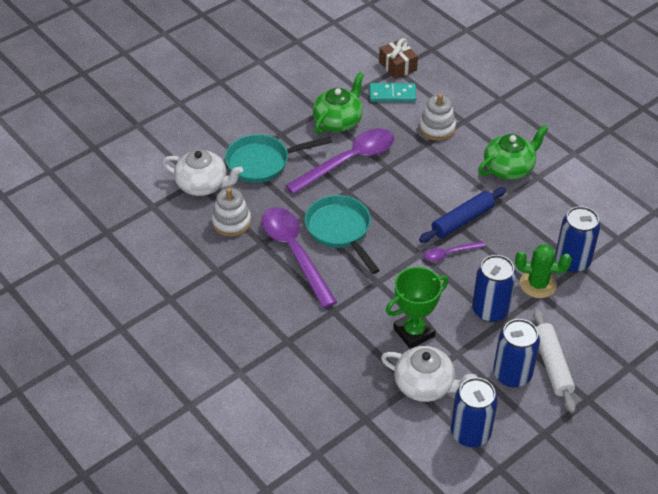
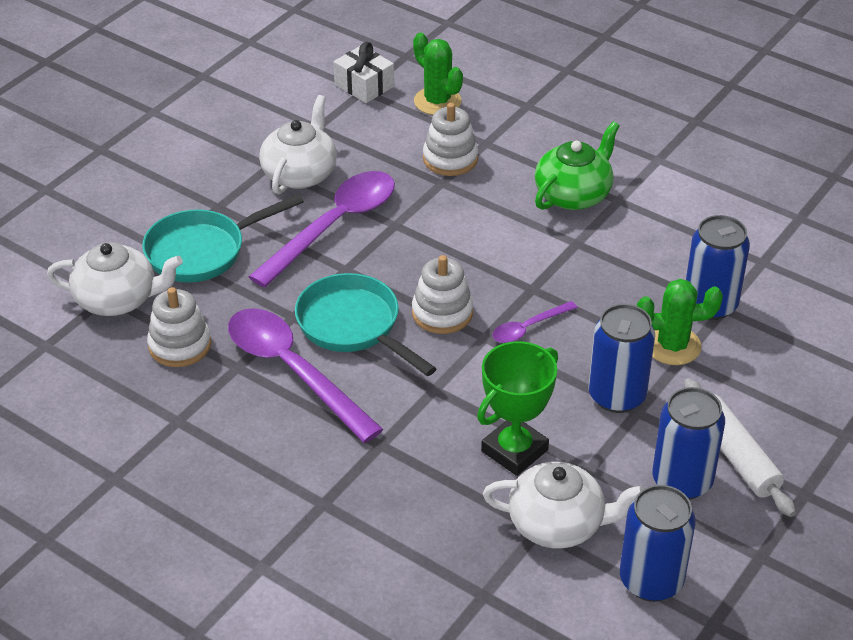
camera: 15 degrees left, 5 degrees down
(338, 121) = (300, 174): green teapot -> white teapot
(392, 94) = (369, 124): turquoise domino -> none
(397, 66) = (364, 85): brown gift -> white gift
(398, 233) = (442, 313): none -> white stacking toy
(441, 86) = (437, 101): none -> green cactus
(462, 220) = (531, 278): blue rolling pin -> none

